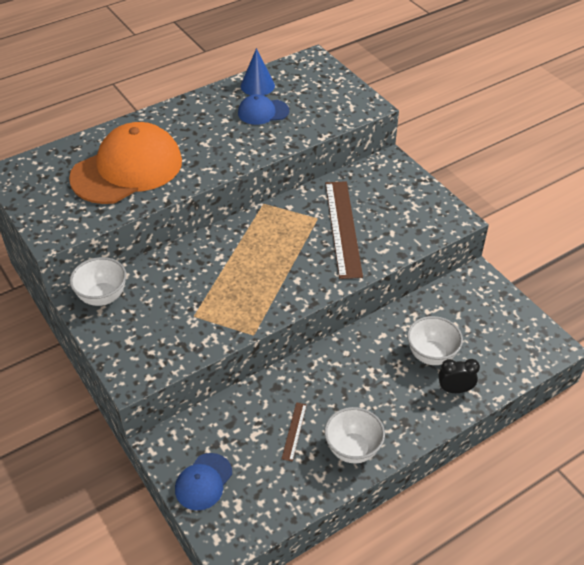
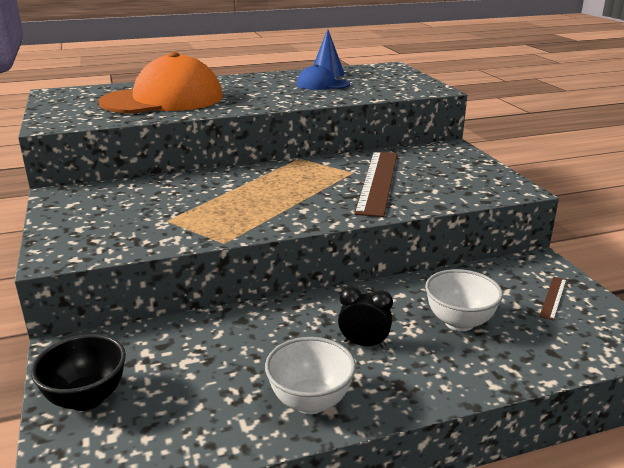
camera: 15 degrees right, 20 degrees down
(102, 297) = (82, 196): white bowl -> none
(203, 482) = (86, 398): blue cap -> black bowl
(294, 431) = (240, 367): brown ruler -> brown ruler (553, 297)
(455, 389) = (483, 362): black clock -> black clock (364, 344)

